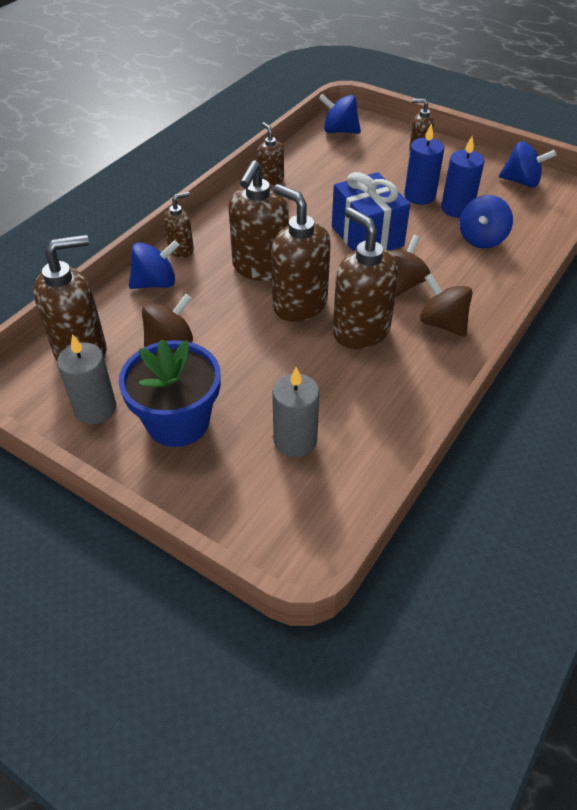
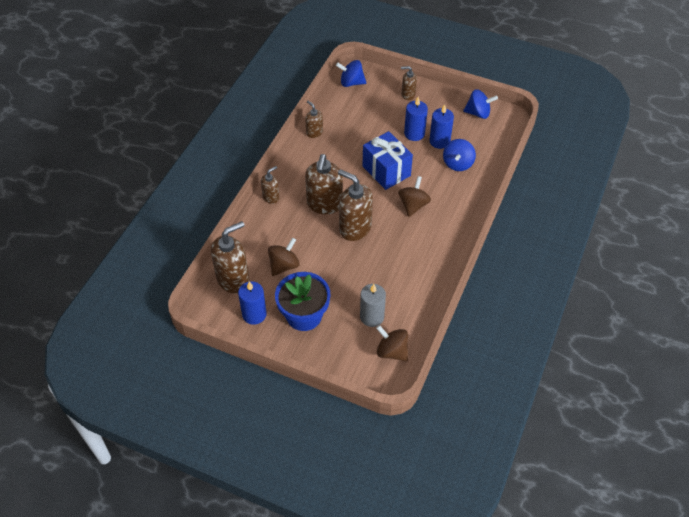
camera: 10 degrees left, 5 degrees up
(95, 409) = (254, 314): grey candle -> blue candle
(156, 283) = (262, 224): blue spinning top -> none
(360, 331) = (395, 242): brown soap dispenser -> none
(442, 323) = (442, 229): brown spinning top -> brown spinning top (392, 351)

